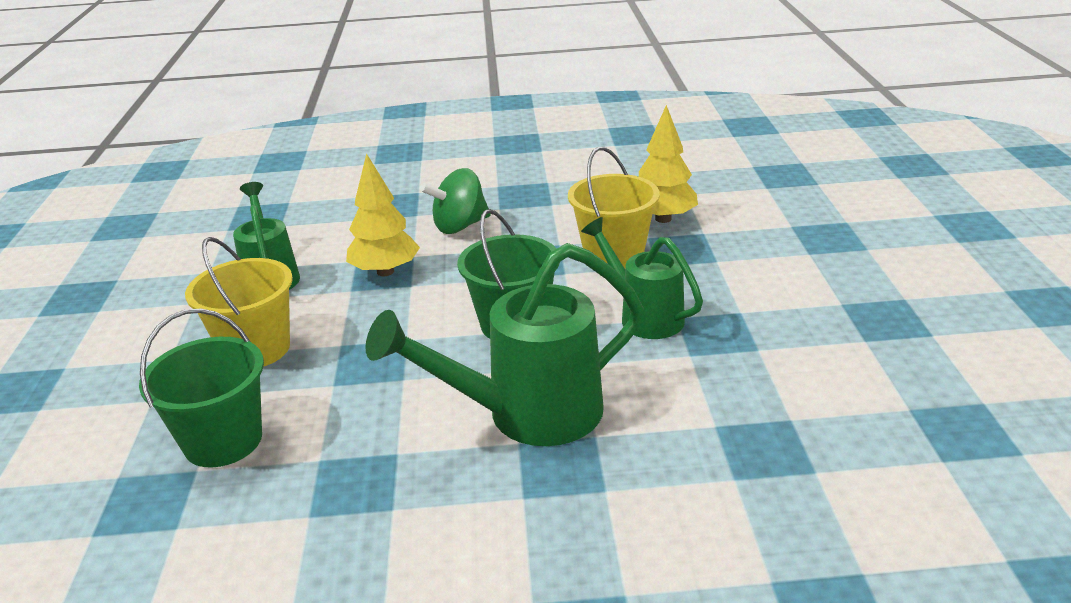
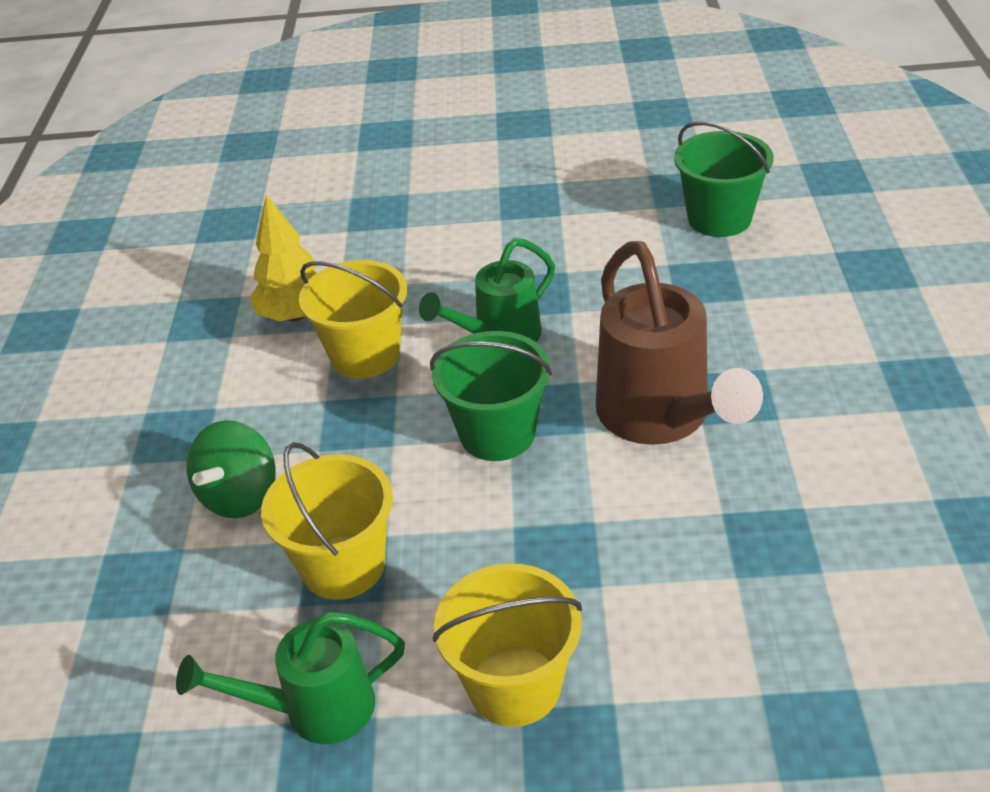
camera: 85 degrees left, 10 degrees up
(223, 441) = (708, 677): green bucket -> green bucket (719, 218)
(385, 271) = (343, 566): yellow tree -> yellow bucket
(460, 226) = (240, 496): green spinning top -> green spinning top turned 45 degrees clockwise
(528, 415) = (660, 418): green watering can -> brown watering can

